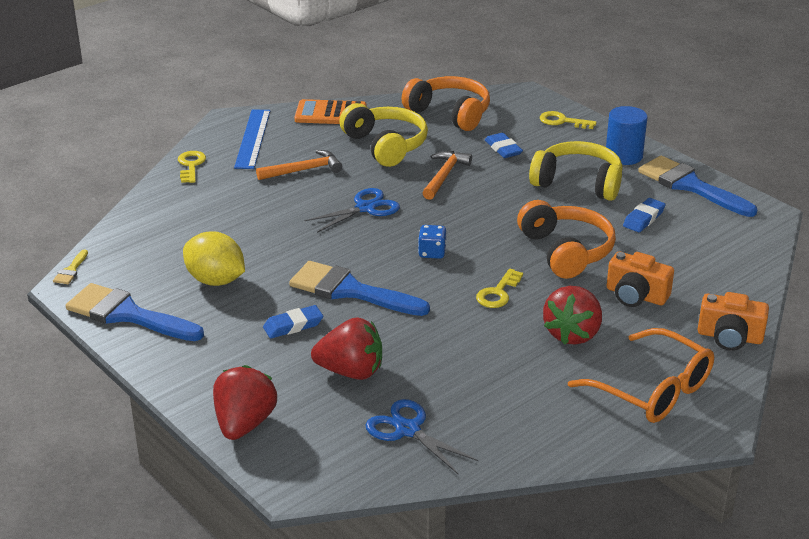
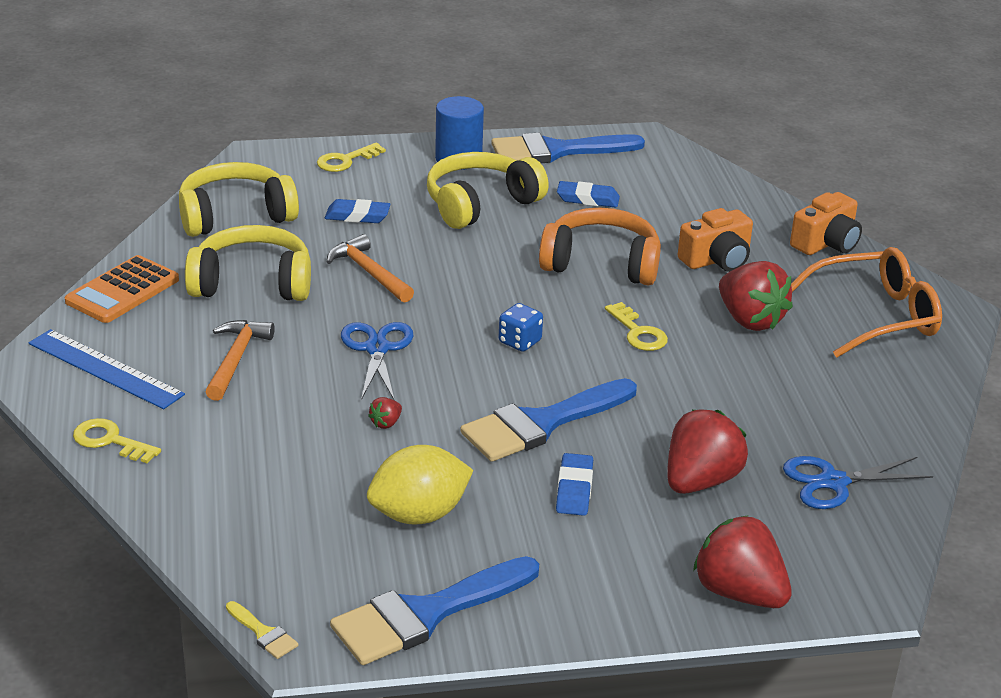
camera: 60 degrees left, 0 degrees up
(293, 238) = (386, 423): none -> red strawberry
(450, 113) = (235, 215): orange headphones -> yellow headphones
(643, 218) = (587, 199): blue eraser -> blue eraser turned 60 degrees counterclockwise

